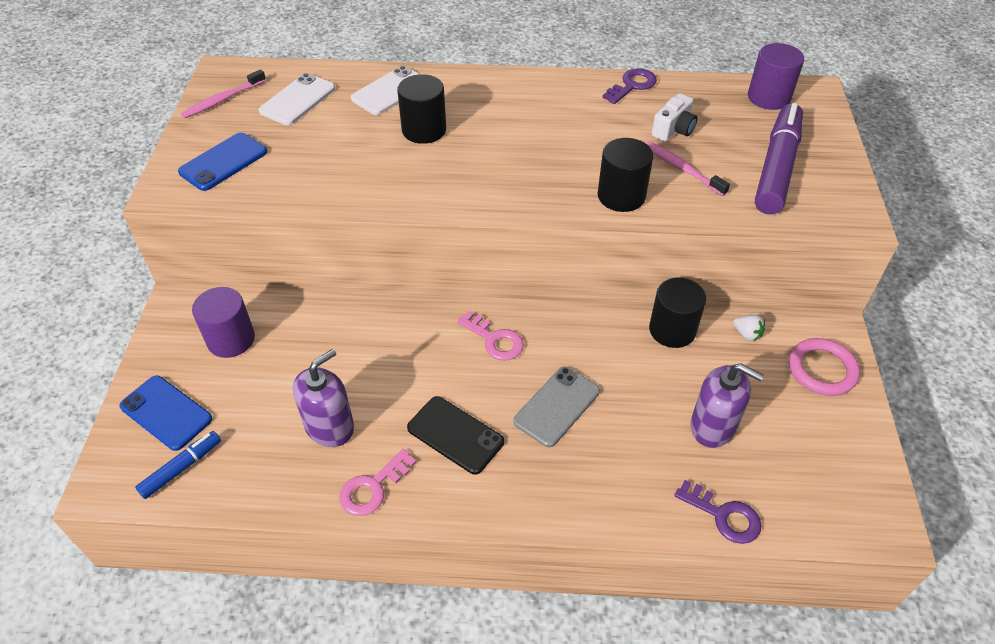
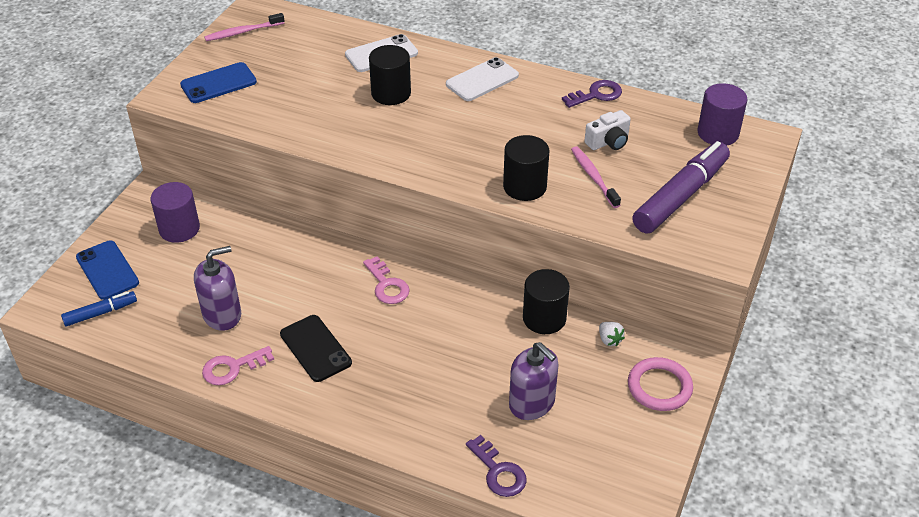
camera: 20 degrees right, 5 degrees down
(298, 100) = (302, 45): white phone -> white phone (482, 80)
(557, 406) = (409, 350): grey phone -> none

